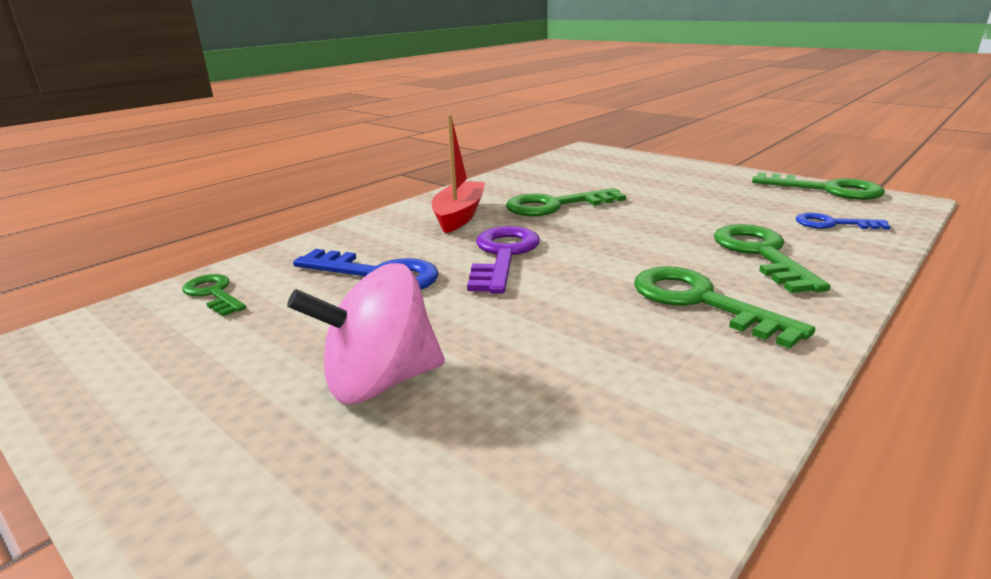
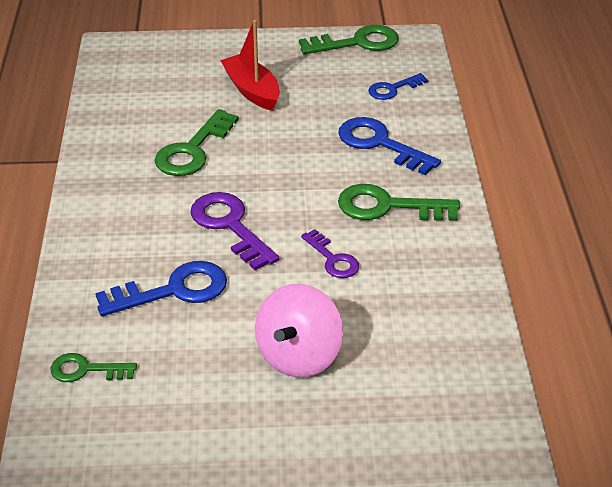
camera: 45 degrees left, 15 degrees up
(459, 216) = (135, 199): red boat -> red boat (252, 90)
(564, 317) = (333, 259): none -> purple key
(761, 254) = (380, 144): green key -> blue key

